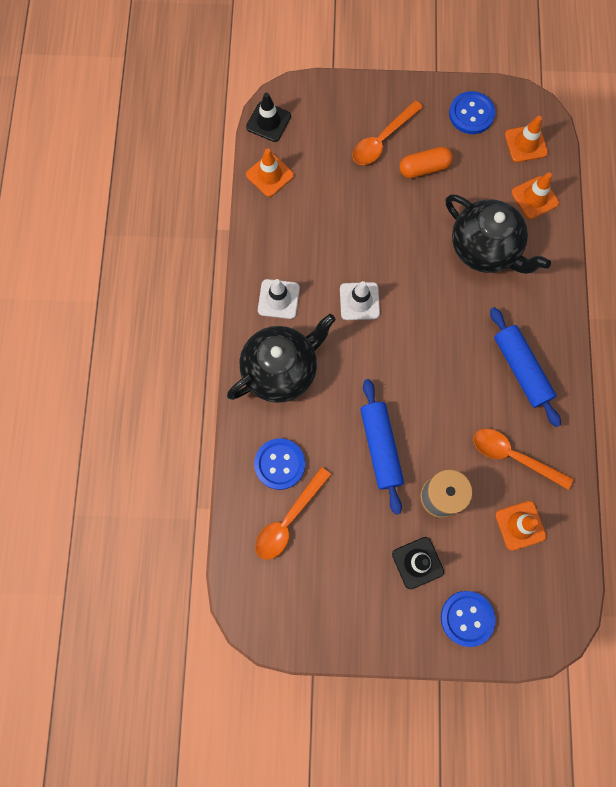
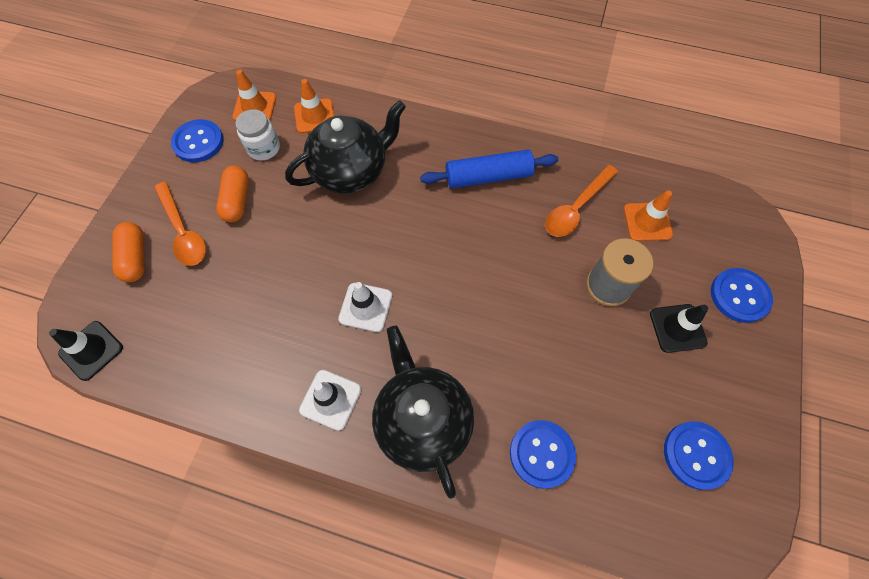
camera: 75 degrees left, 10 degrees down
(269, 175) = (163, 367): orange traffic cone -> none
(288, 520) = (613, 461): orange spoon -> none
(310, 586) = (696, 455): none -> blue button
(349, 116) = (136, 257): none -> orange capsule
(380, 447) = (543, 331): blue rolling pin -> none
(484, 168) = (264, 148): none -> white jar

